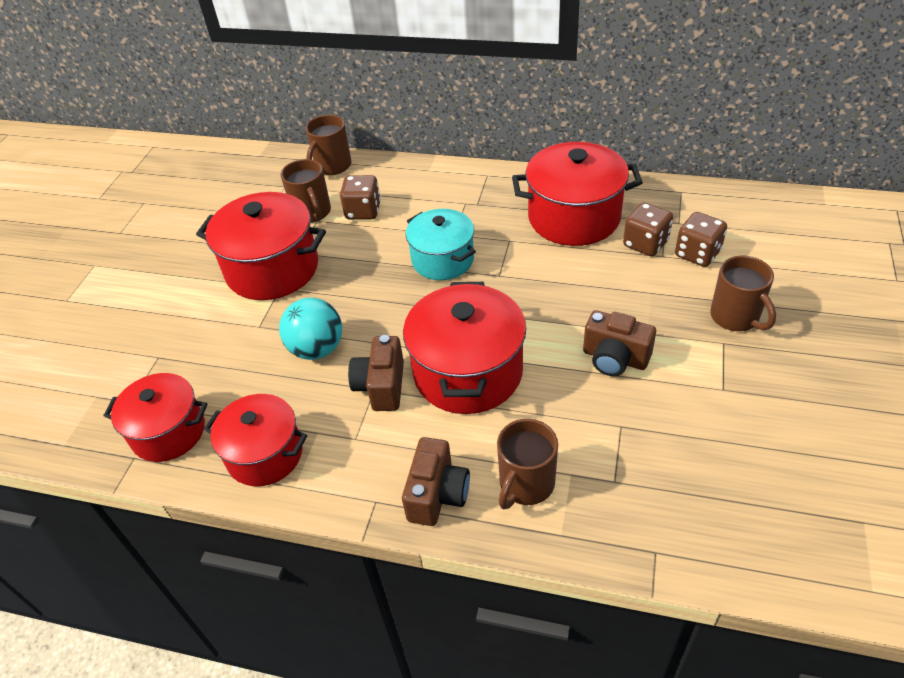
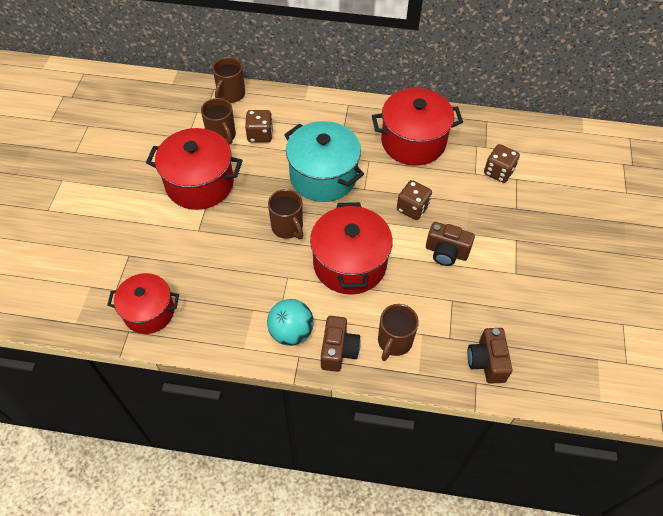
camera: 10 degrees left, 10 degrees up
(265, 454) = (220, 326): red pot -> none
(317, 349) = (243, 247): turquoise ball -> turquoise ball (291, 332)
(381, 386) = (292, 275): brown camera -> brown camera (486, 362)
(443, 260) = (323, 176): turquoise pot -> turquoise pot, size x1.52
(645, 244) = (463, 164): brown dice -> brown dice (412, 208)
(735, 317) = (523, 221): brown mug -> brown mug (288, 227)

